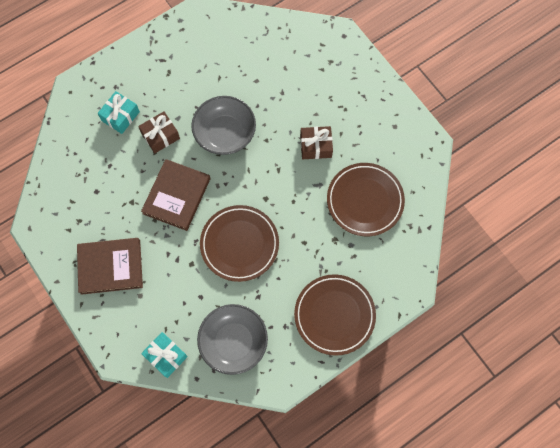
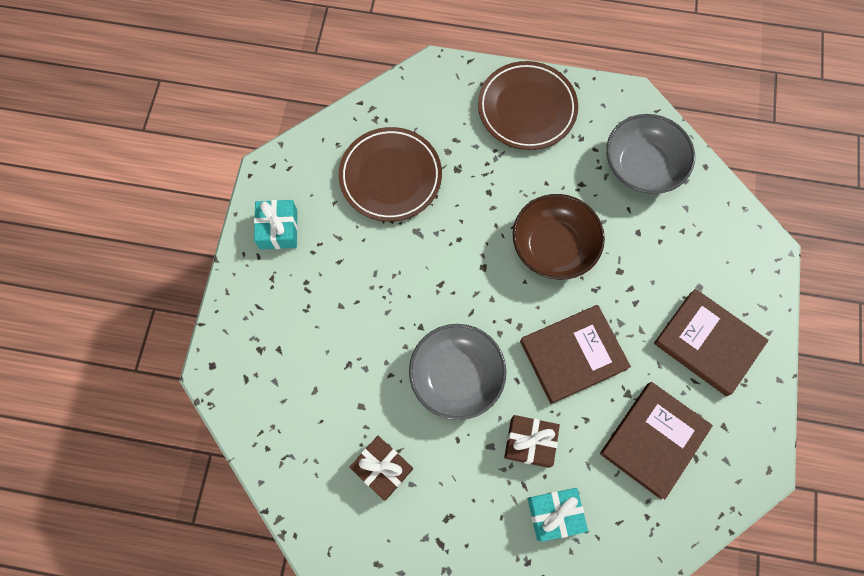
camera: 135 degrees left, 0 degrees up
(100, 191) = (653, 440): none -> brown book
(166, 356) = (719, 209): turquoise gift -> turquoise gift (278, 229)
(239, 244) = (553, 246): brown plate -> brown bowl
(316, 146) = (378, 272): brown gift -> brown gift (382, 469)

